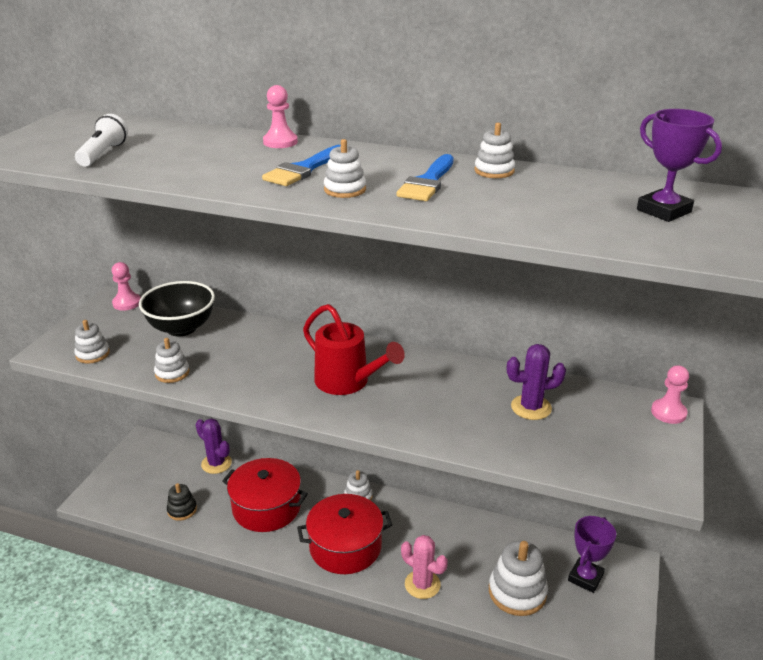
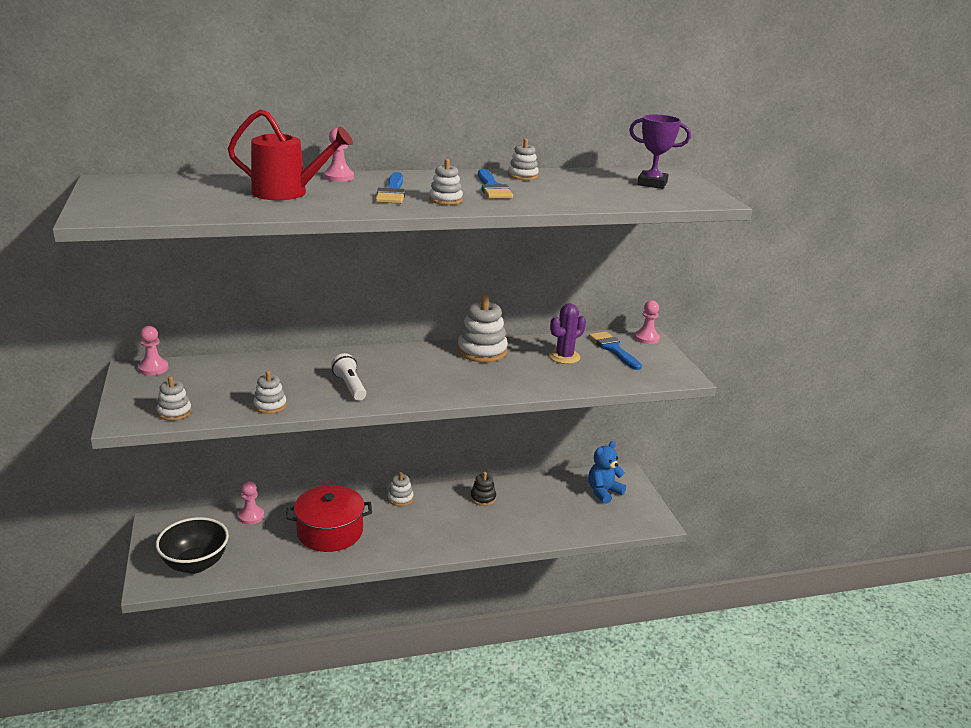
camera: 35 degrees left, 5 degrees down
(103, 154) = (203, 203): white flashlight -> white flashlight (350, 386)
(181, 328) = (235, 374): black bowl -> black bowl (195, 564)
(182, 510) = (253, 560): black stacking toy -> black stacking toy (483, 498)
(216, 463) = (251, 516): purple cactus -> pink pawn
(345, 546) = (421, 534): red pot -> none
(348, 382) = (423, 375): red watering can -> red watering can (288, 193)
(422, 584) = (500, 536): pink cactus -> none
(517, 592) = (568, 516): white stacking toy -> white stacking toy (482, 351)
(585, 578) = (603, 492): purple trophy -> blue teddy bear
(606, 415) = (613, 349): none -> blue brush

